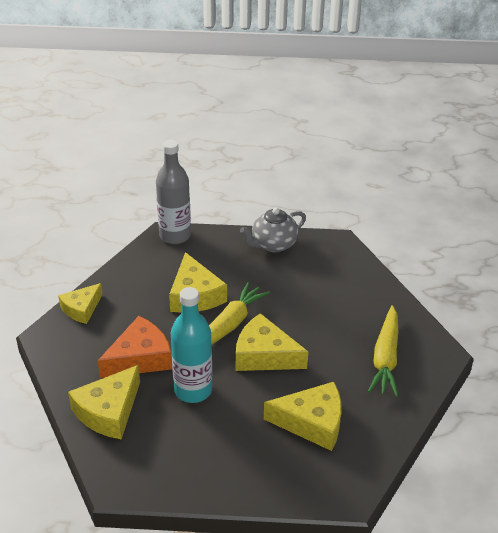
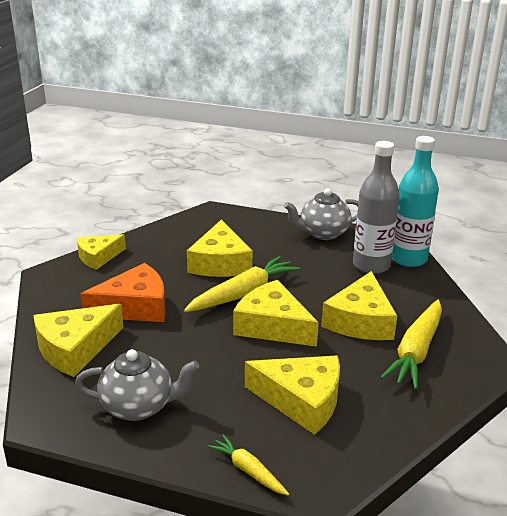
camera: 15 degrees right, 10 degrees down
(175, 236) = (223, 213): grey bottle -> grey bottle (371, 265)
(187, 455) = (139, 406): none -> grey teapot
(193, 390) = (177, 345): turquoise bottle -> turquoise bottle (408, 259)
(293, 492) = (248, 470): none -> yellow carrot
(334, 336) = (360, 321): none -> yellow cheese

